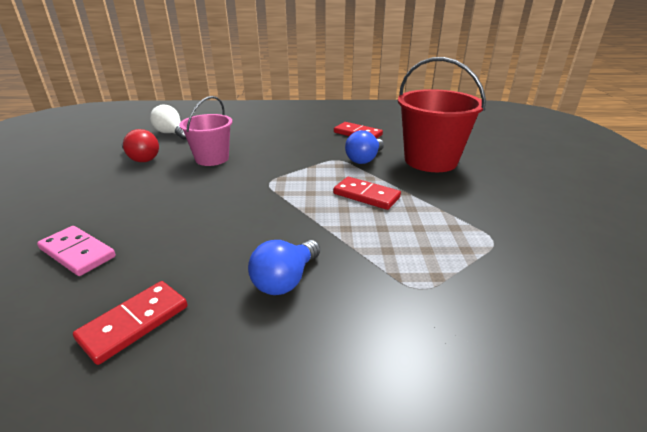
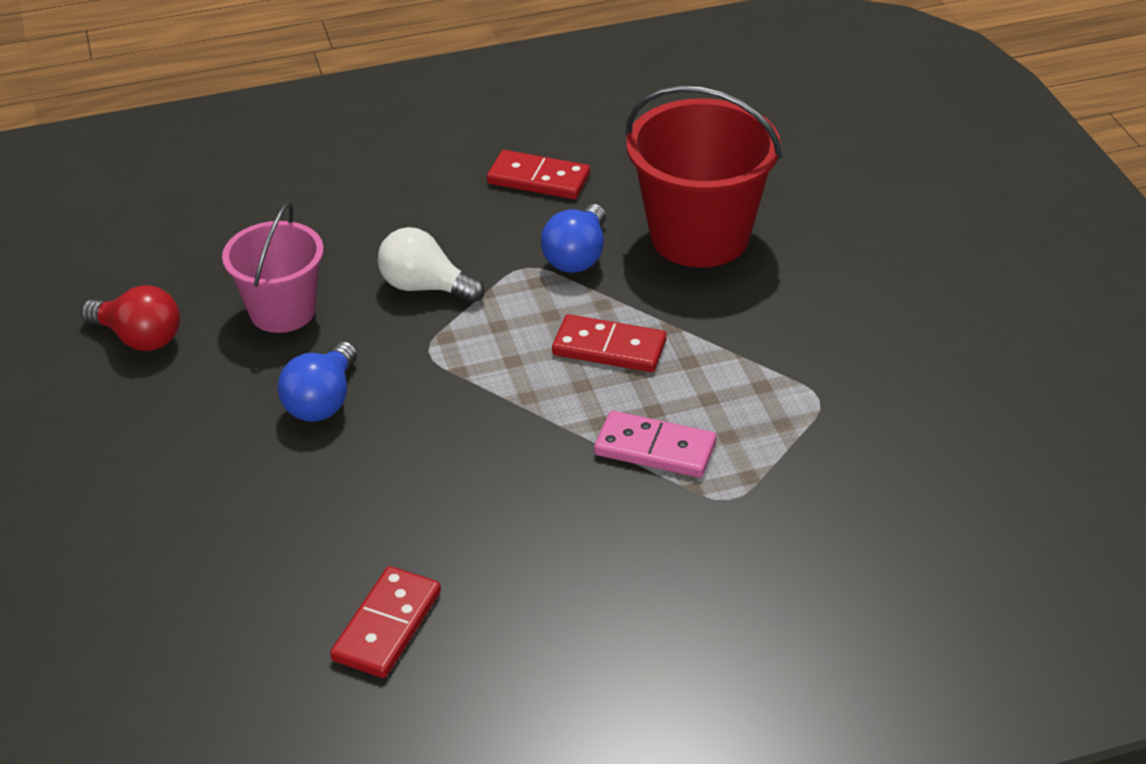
camera: 15 degrees left, 10 degrees up
(78, 253) = (215, 553): pink domino -> pink domino (655, 448)
(172, 133) = (141, 252): white light bulb -> white light bulb (425, 287)
(285, 280) = (548, 527): blue light bulb -> blue light bulb (322, 401)

